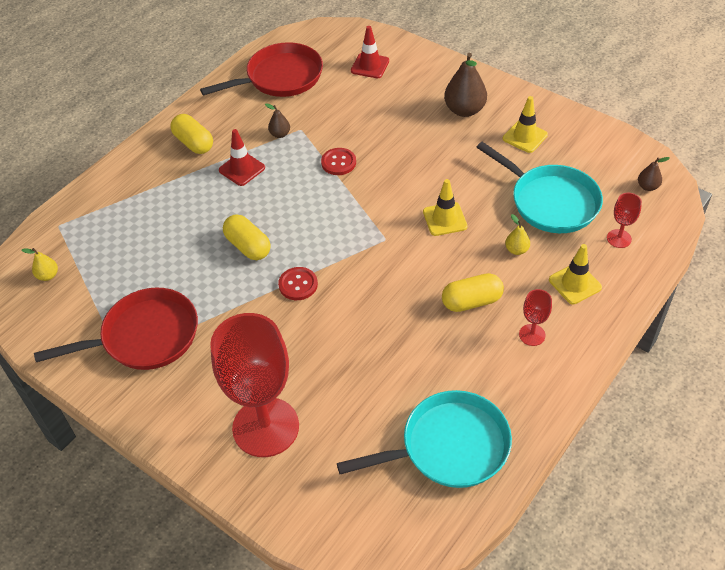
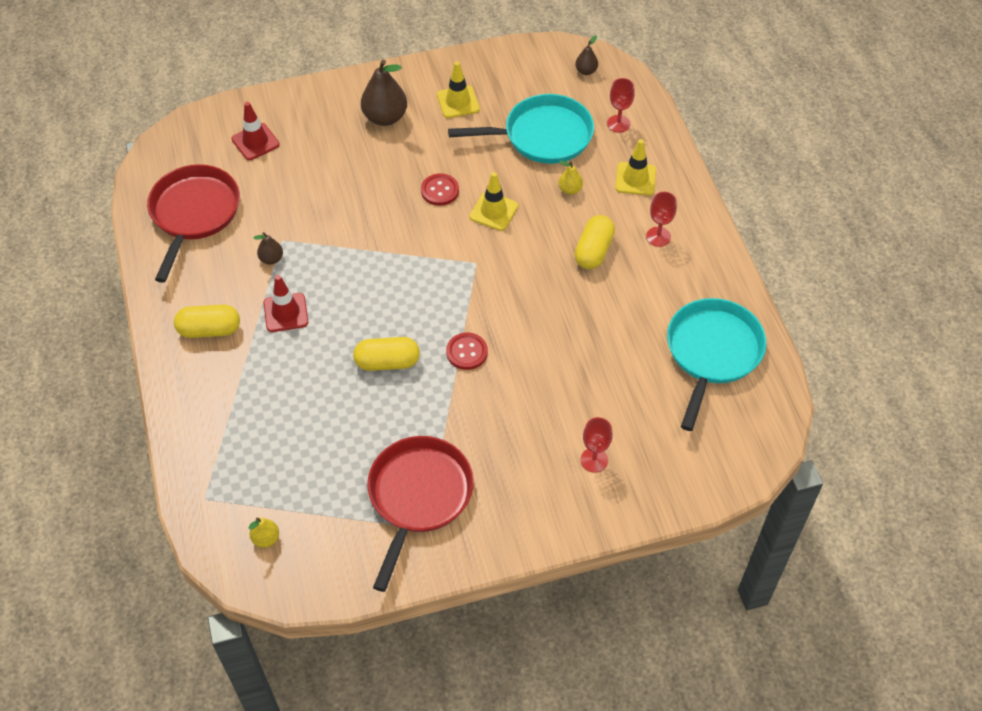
camera: 55 degrees left, 5 degrees up
(265, 427) = (594, 460): red goblet -> red goblet, size x0.42
(338, 162) = (354, 239): red button -> red button (440, 190)

